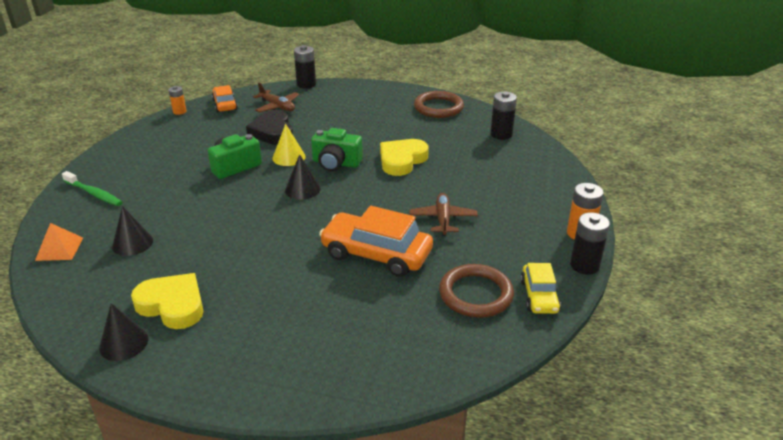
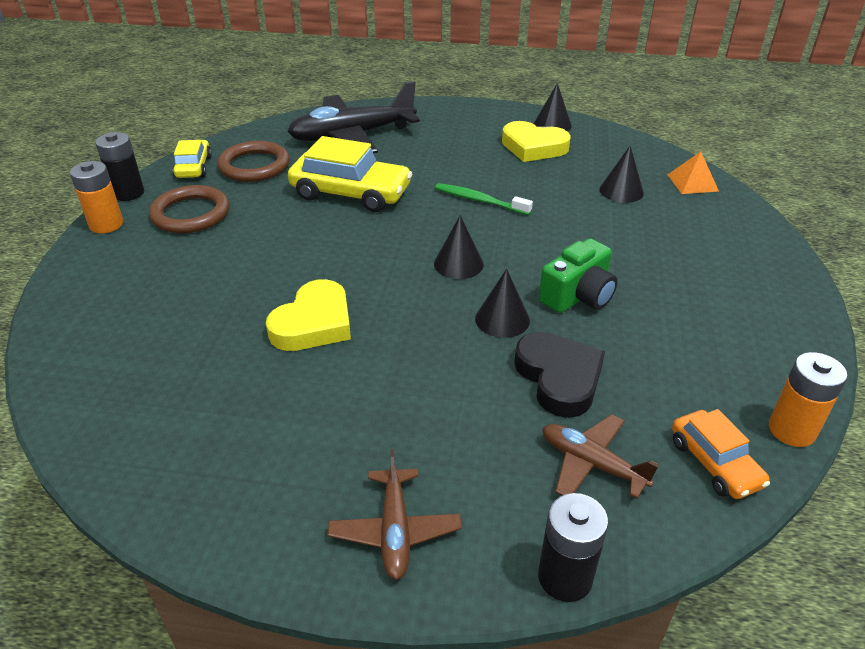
camera: 175 degrees right, 5 degrees up
(94, 193) = (735, 243): green toothbrush -> green toothbrush (480, 201)
(179, 111) = (791, 430): orange battery -> orange battery, size x1.58
(289, 157) = (502, 319): yellow cone -> black cone
(336, 163) = (421, 311): green camera -> none
(371, 337) = (352, 136): none -> black plane
(376, 254) = (351, 193): orange car -> yellow car
(438, 107) = (215, 486): brown ring -> brown ring (191, 214)
(443, 219) = (269, 233): brown plane -> brown plane (395, 530)
(501, 134) = (112, 399): black battery -> none

